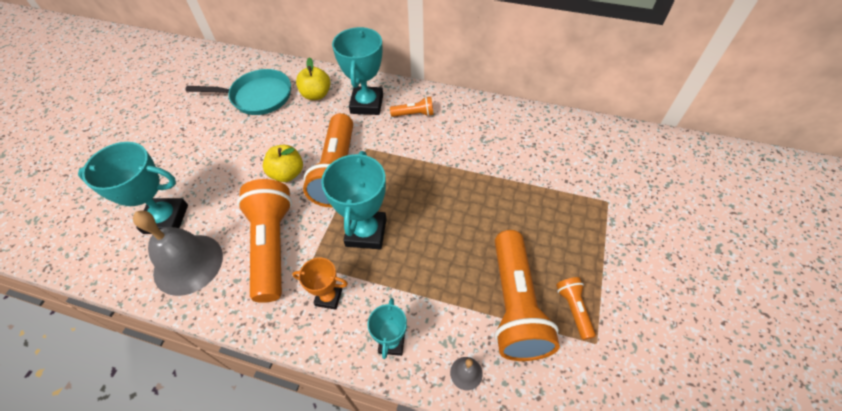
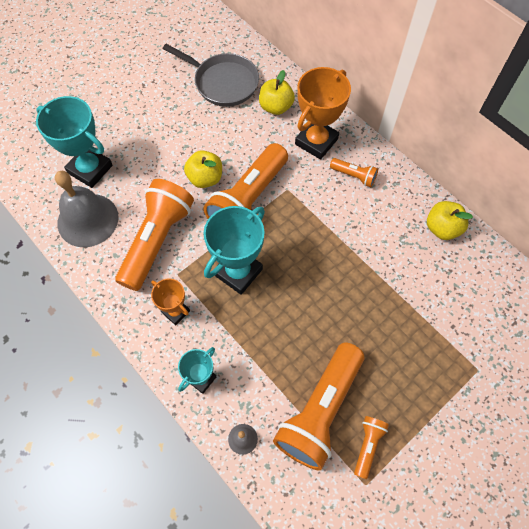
camera: 30 degrees right, 10 degrees up
(258, 96) = (223, 82): turquoise pan -> grey pan
(367, 104) = (316, 141): turquoise trophy -> orange trophy
(506, 118) = (442, 228): none -> yellow apple

